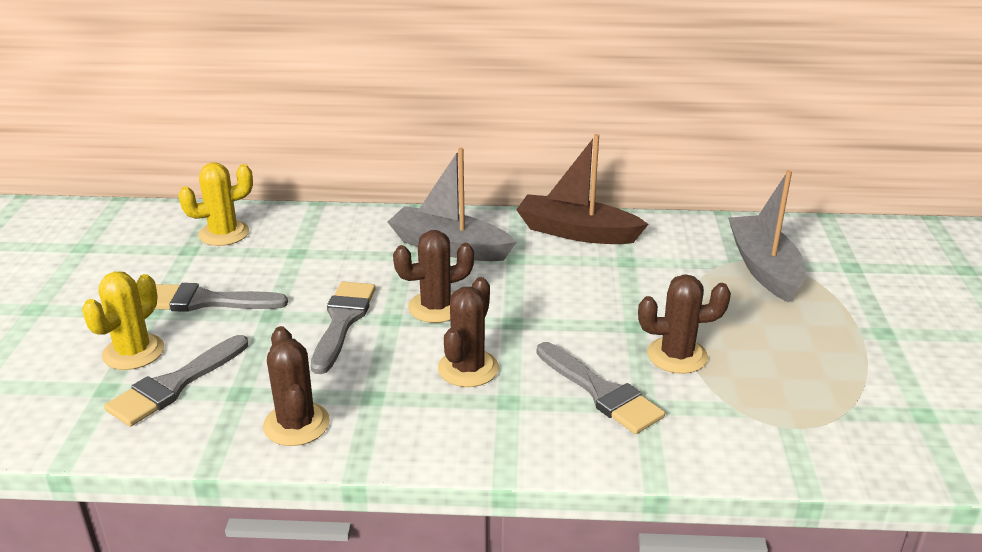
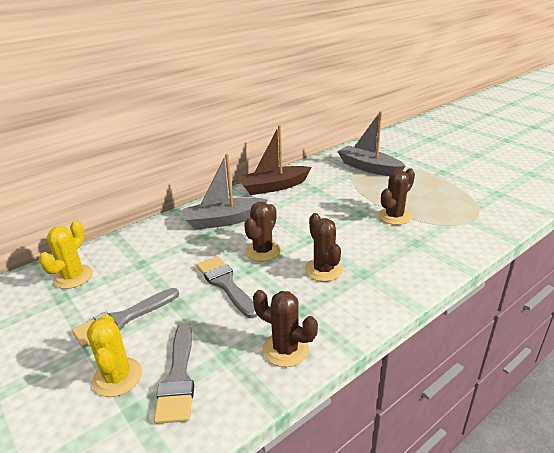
camera: 40 degrees left, 0 degrees up
(601, 392) = (392, 247): grey brush -> none

